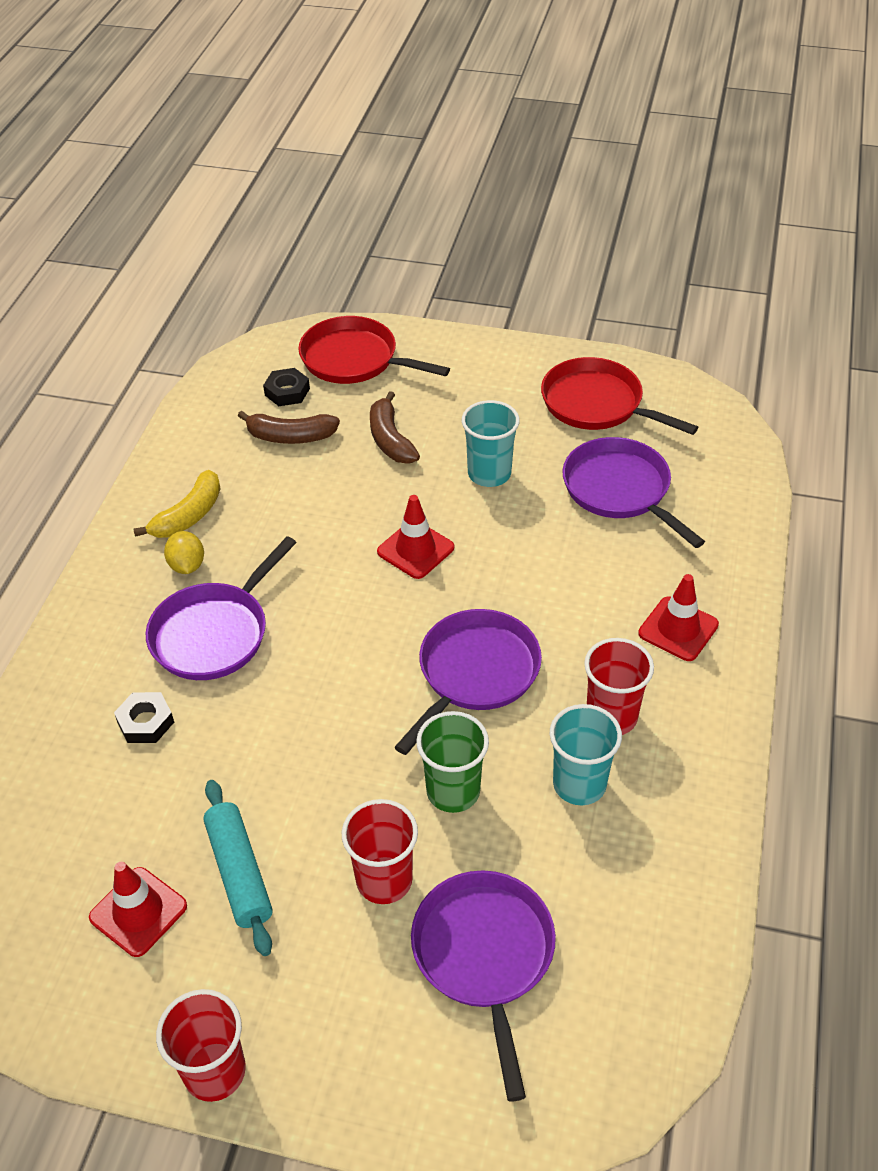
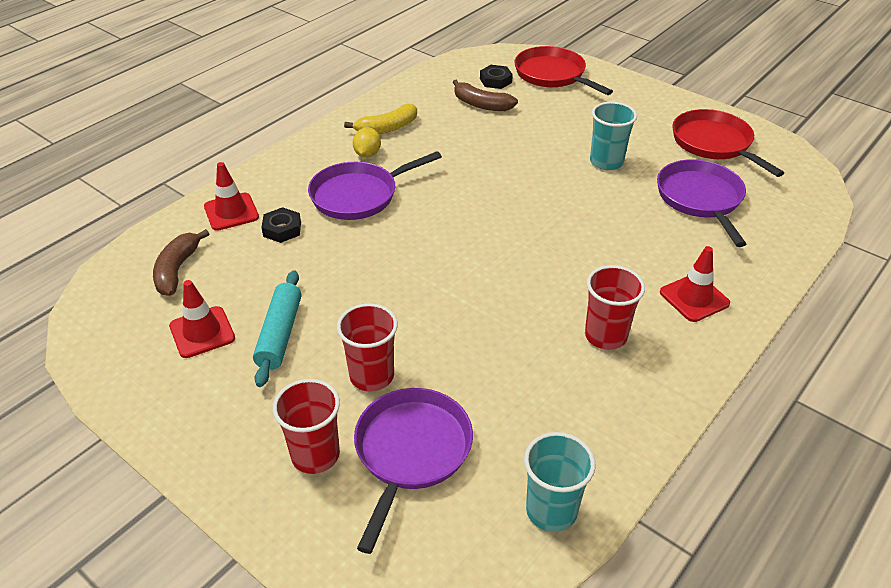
camera: 25 degrees right, 5 degrees down
(214, 1071) = (181, 445): red cup -> red cup (315, 455)
(390, 439) = (548, 124): brown banana -> brown banana (177, 270)
(415, 550) = (524, 190): red traffic cone -> red traffic cone (231, 212)
(453, 791) = (456, 340): green cup -> none
(475, 673) = (519, 275): purple pan -> none
(579, 784) = (553, 369): turquoise cup -> turquoise cup (551, 510)

